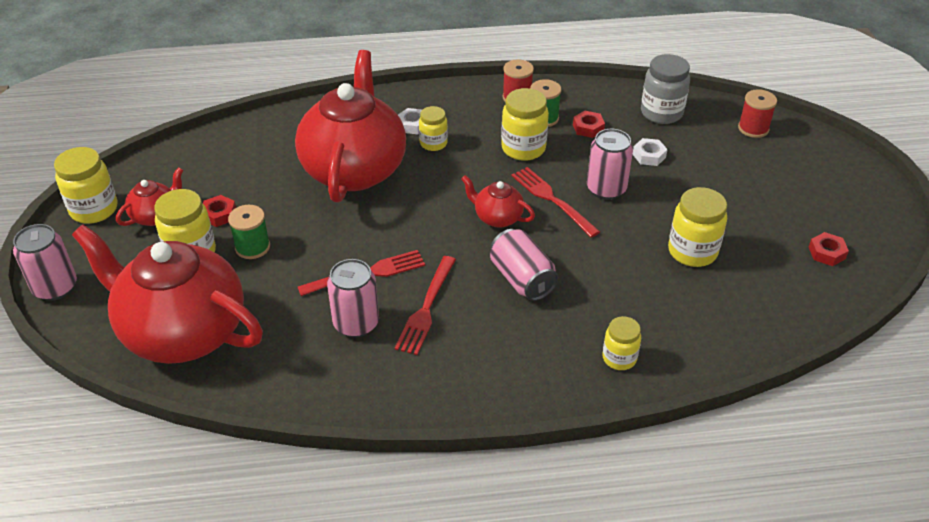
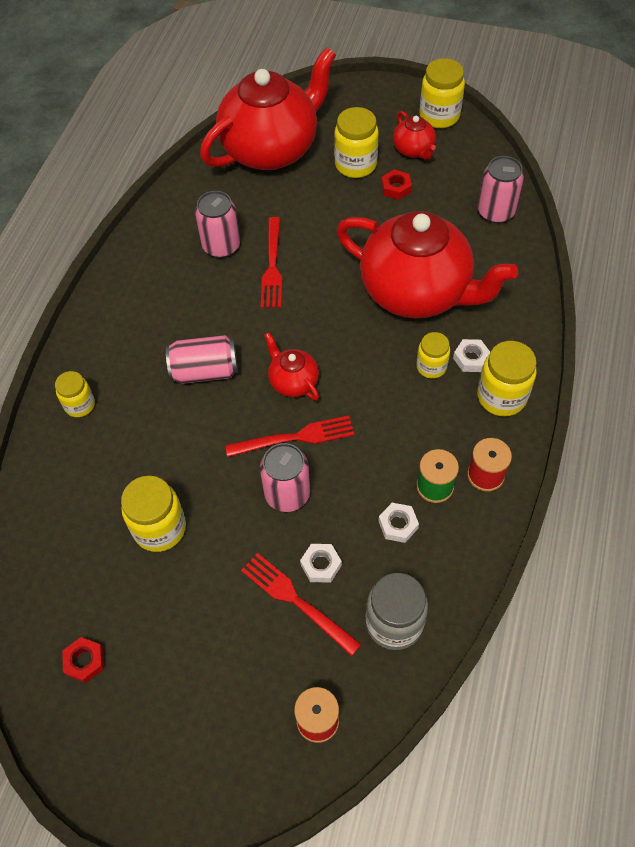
camera: 115 degrees right, 15 degrees up
(55, 287) = (356, 90): pink can -> pink can (495, 212)
(252, 247) = (343, 201): green spool -> none
(426, 308) = (211, 294): red fork -> red fork (296, 601)
(497, 217) = (293, 381): red teapot -> red teapot turned 90 degrees counterclockwise
(523, 148) = (388, 444): yellow jar -> yellow jar (501, 397)
(588, 128) = (398, 525): red nut -> white nut

